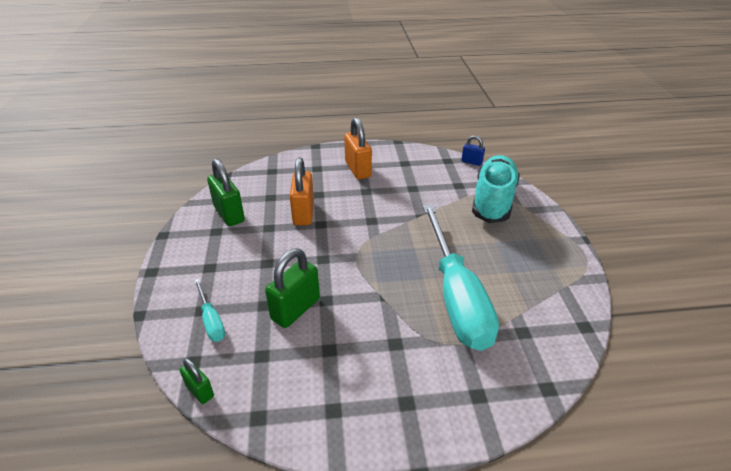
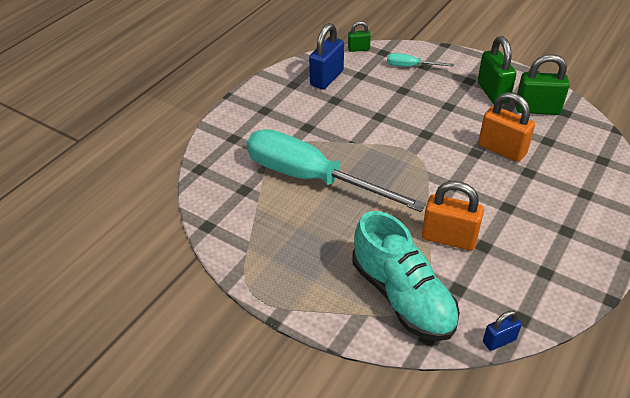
camera: 130 degrees right, 5 degrees up
(293, 383) = (327, 78): none -> blue padlock
(296, 309) = (384, 100): green padlock -> green padlock (492, 92)
(358, 169) = (559, 223): orange padlock -> orange padlock (449, 238)

